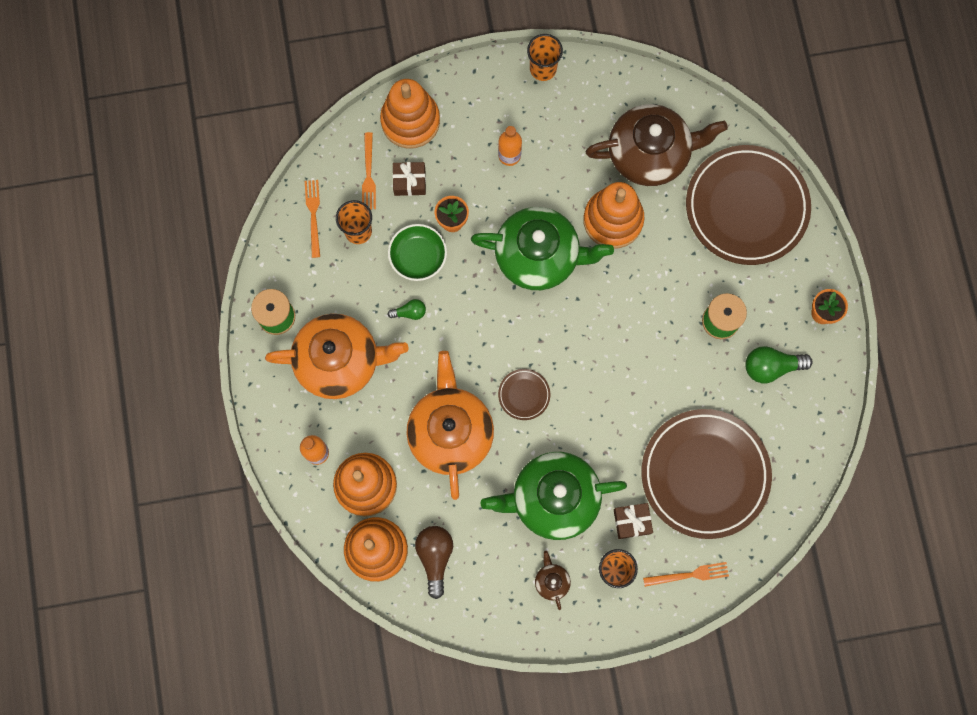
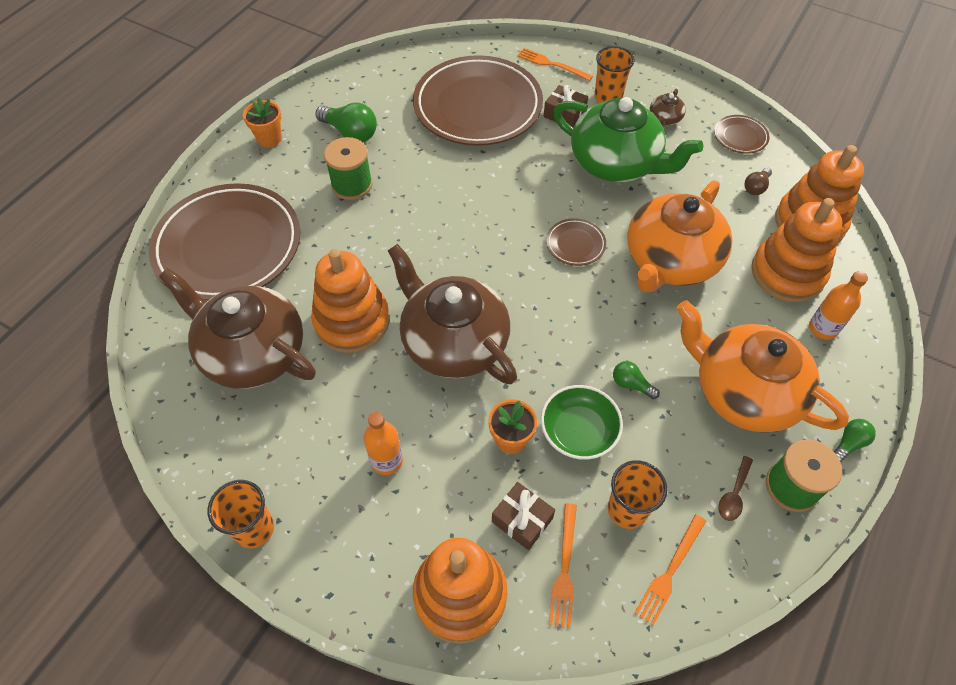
camera: 140 degrees left, 20 degrees down
(258, 372) = (848, 444): none -> green light bulb
(306, 286) = (734, 494): none -> brown spoon
(368, 174) = (564, 568): orange fork -> orange fork turned 150 degrees clockwise
(435, 557) = (756, 187): brown light bulb -> brown light bulb, size x0.57
(480, 608) = (740, 137): none -> brown plate
(539, 256) = (453, 342): green teapot -> brown teapot

